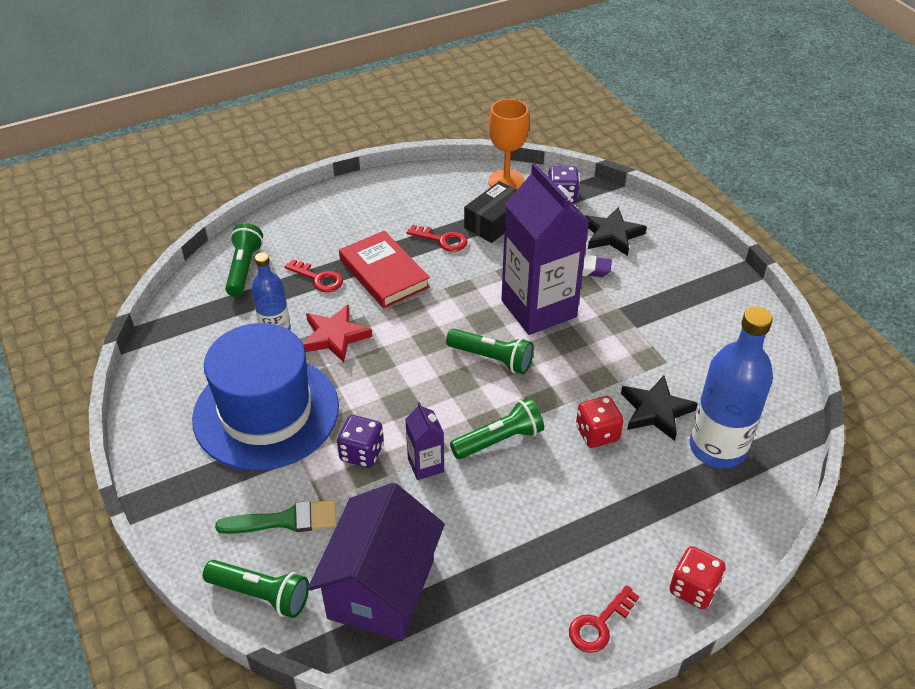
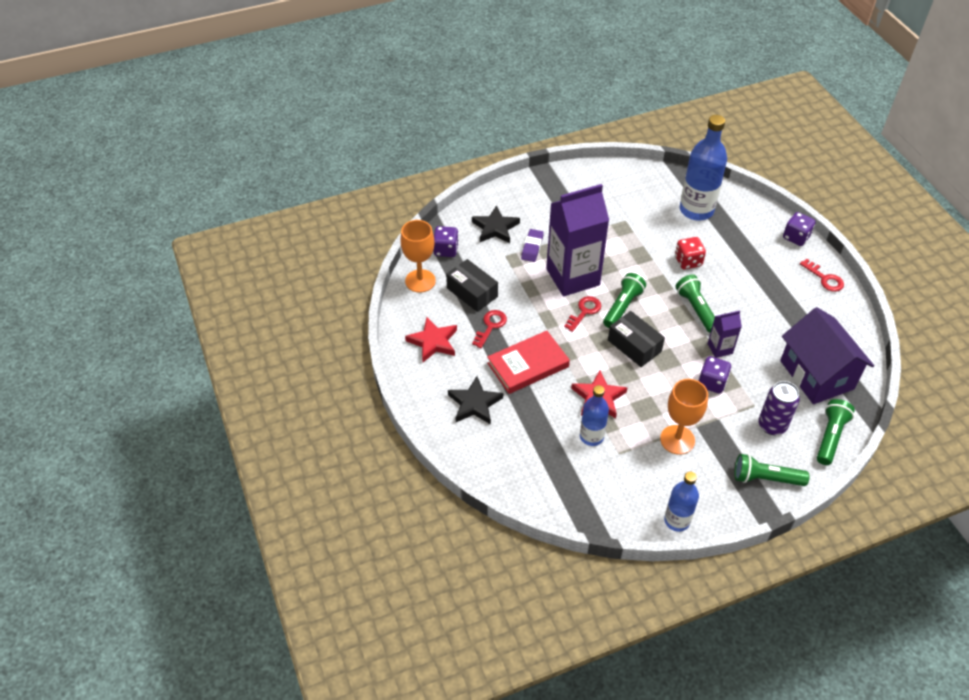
camera: 85 degrees left, 5 degrees up
(145, 409) = (677, 520): none -> blue bottle
(244, 268) = (514, 462): green flashlight -> green flashlight (765, 478)
(266, 412) = (677, 440): blue hat -> orange goblet
(285, 520) = (772, 425): green brush -> purple can
(318, 278) = (531, 408): red key -> red key (584, 311)
(381, 588) = (816, 375): purple house -> purple house turned 45 degrees clockwise
(414, 198) = (433, 342): none -> red star
(423, 370) = (634, 346): none -> black box
(655, 411) = (668, 232): black star -> black star (475, 404)
(693, 588) = (796, 237): red dice -> purple dice

